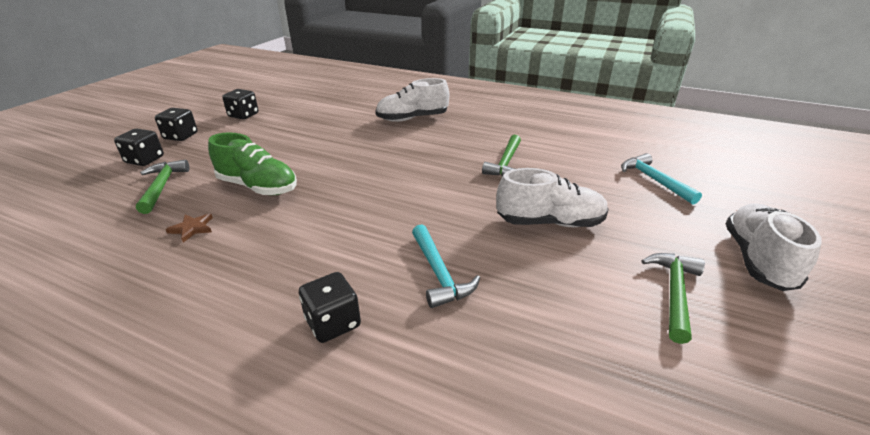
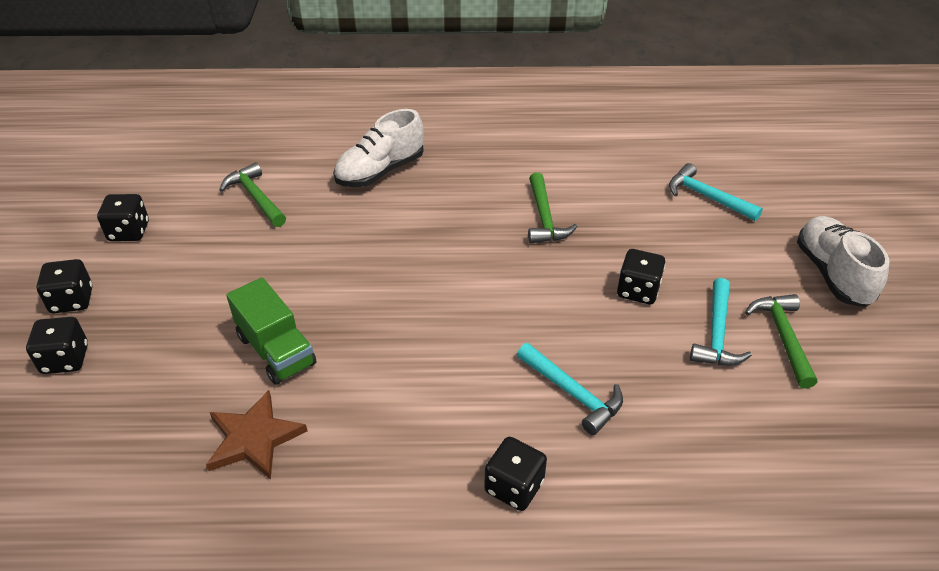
camera: 25 degrees left, 10 degrees up
(162, 186) = (144, 393): green hammer -> green hammer (255, 197)
(192, 228) = (254, 438): brown star -> brown star, size x1.80
(258, 187) = (276, 350): green shoe -> green truck
(549, 222) = (638, 290): white shoe -> black dice
(604, 271) = (716, 334): none -> turquoise hammer

